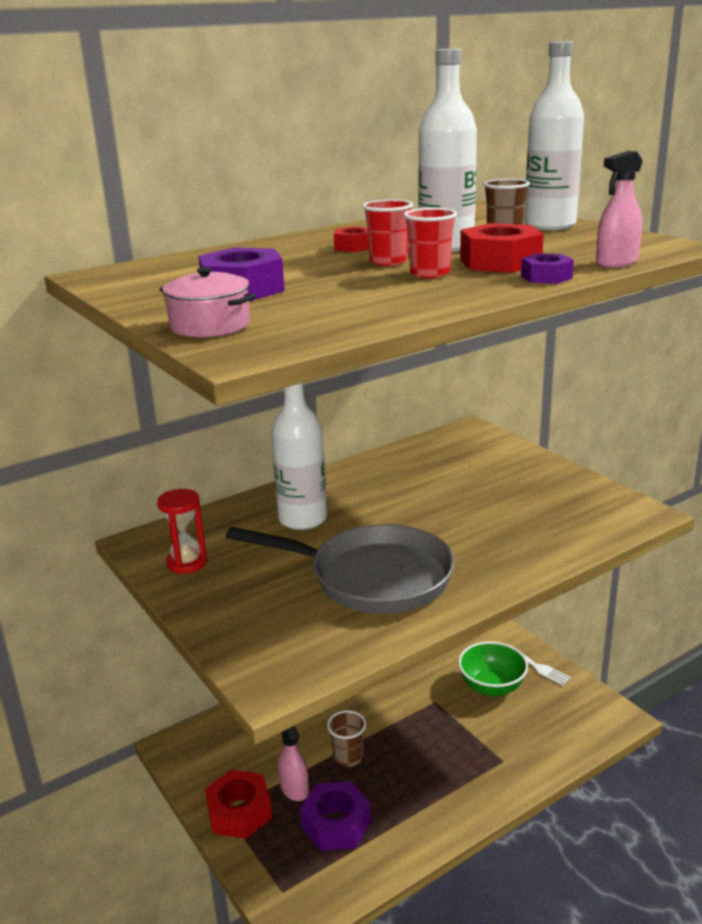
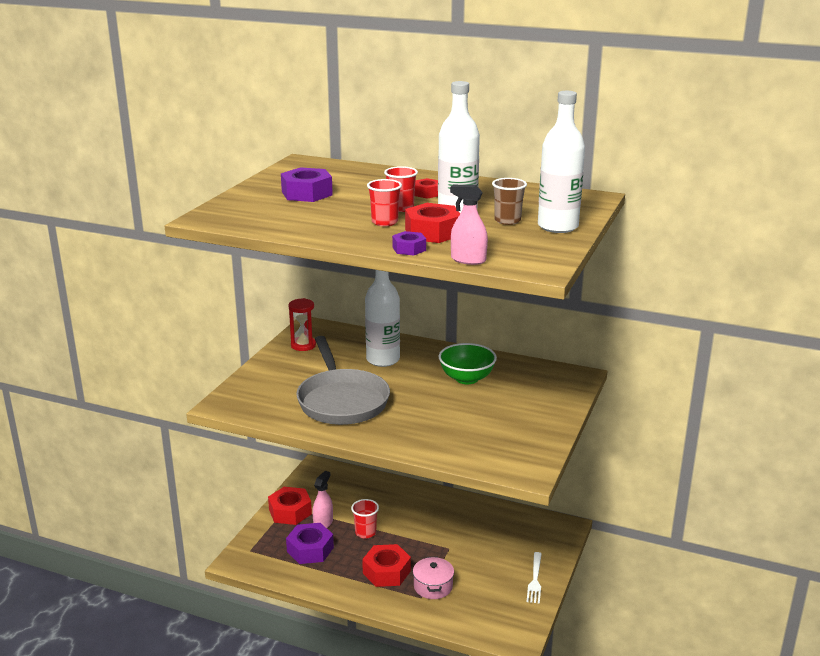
camera: 55 degrees right, 0 degrees up
(210, 326) = (239, 204): pink pot -> pink pot (433, 586)
(348, 757) = (365, 532): brown cup -> red cup
(436, 770) = (386, 572): none -> red nut
(492, 687) = (490, 568): green bowl -> green bowl (466, 378)

